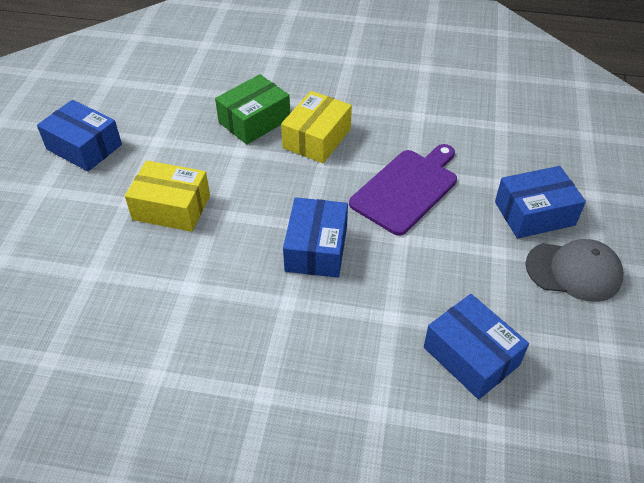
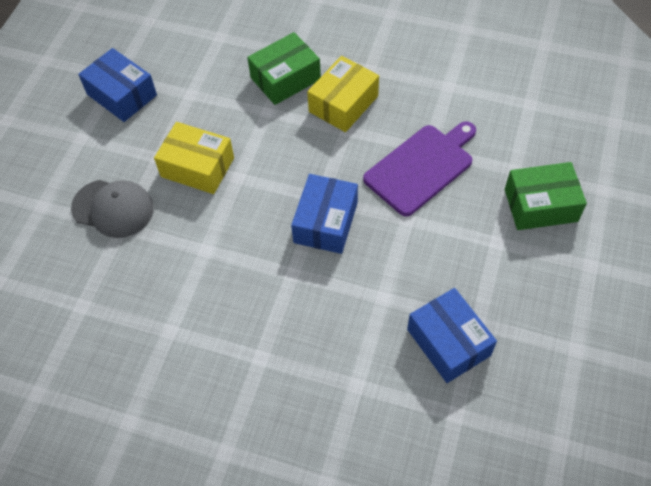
camera: 10 degrees right, 10 degrees up
(534, 213) = (540, 205): blue box -> green box
(573, 271) = (564, 269): grey cap -> grey cap (113, 208)

